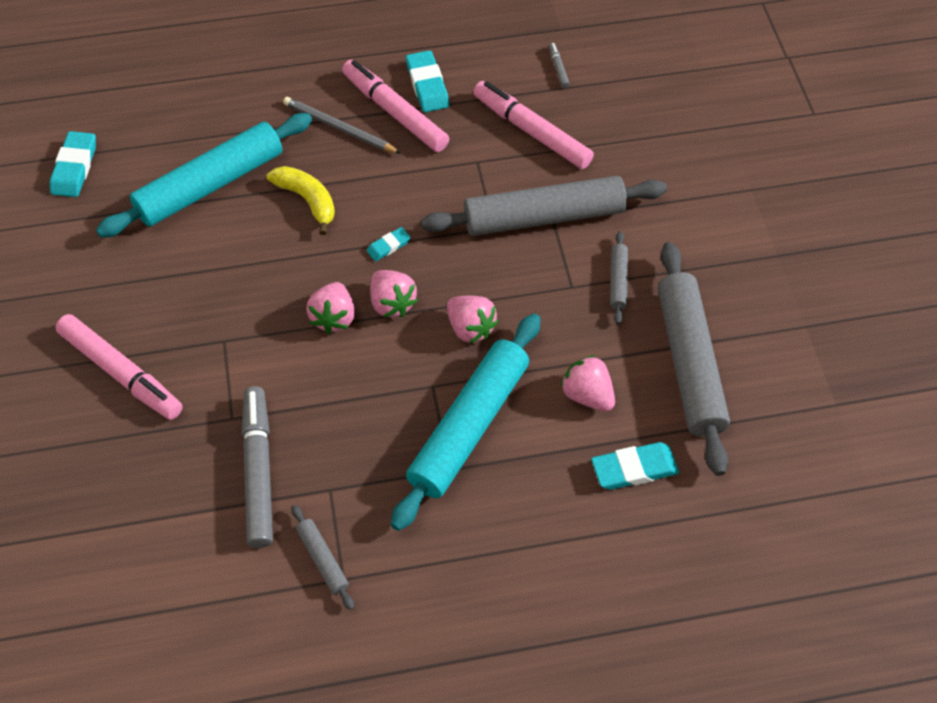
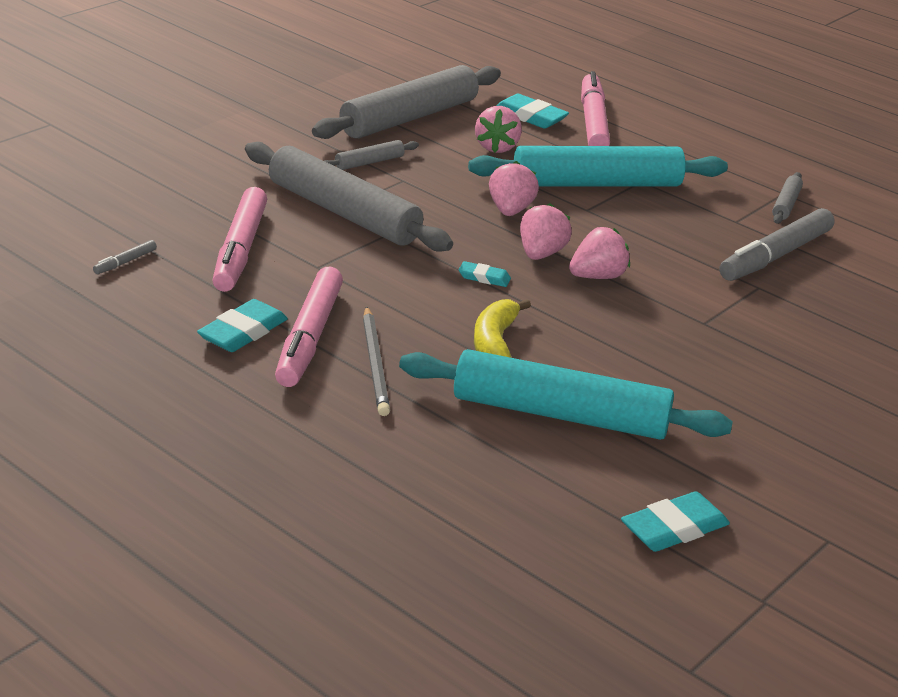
camera: 130 degrees left, 25 degrees down
(121, 373) = (818, 362): pink marker -> pink marker (593, 122)

